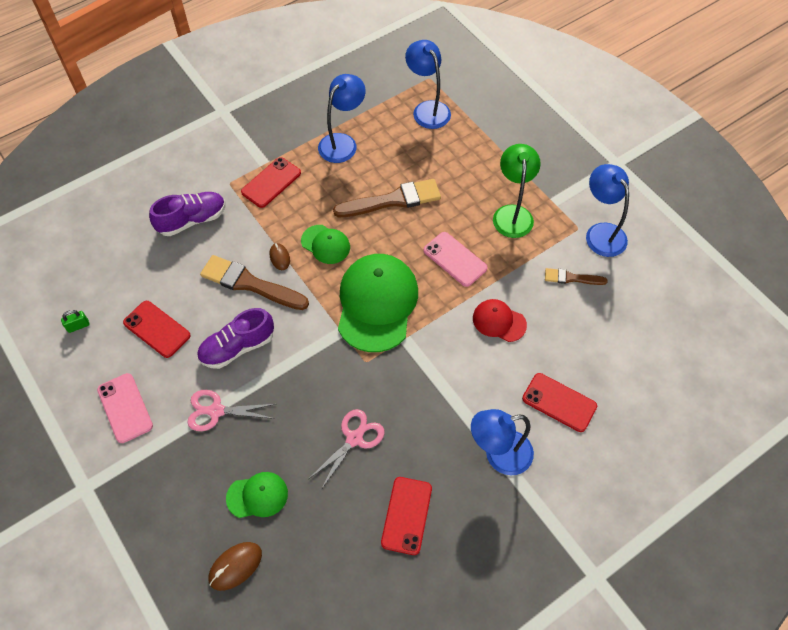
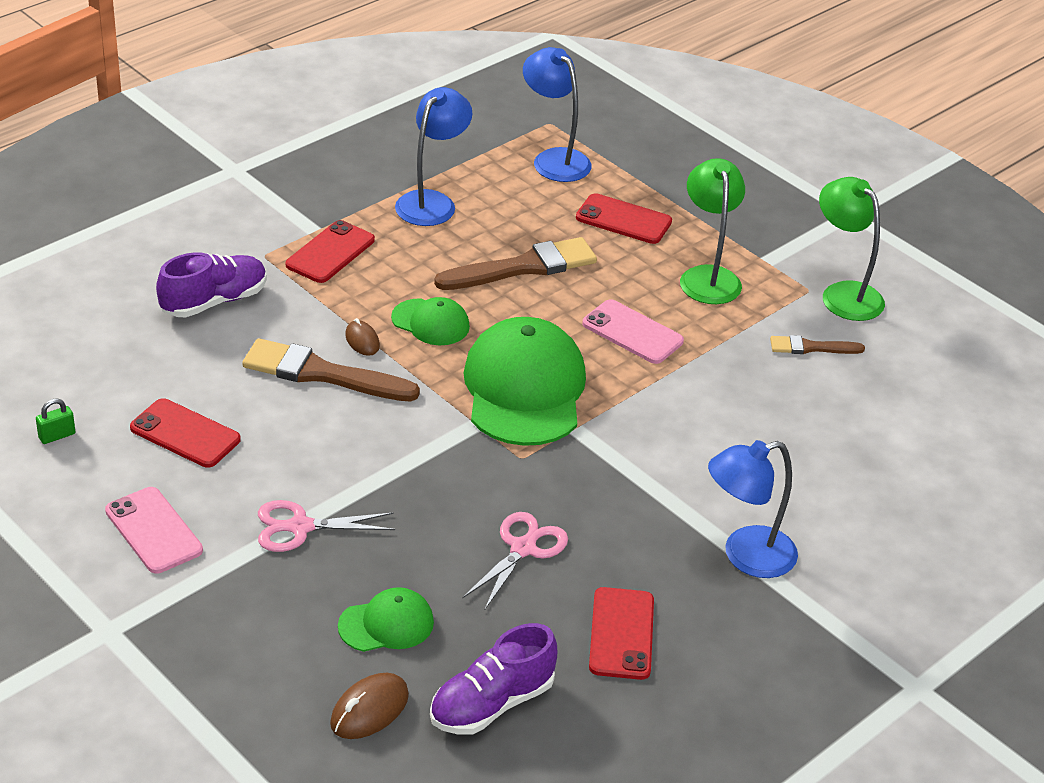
camera: 10 degrees left, 20 degrees down
(237, 347) = (318, 450): purple shoe -> purple shoe (492, 704)
(499, 321) = (713, 402): red cap -> none
(559, 402) = (823, 491): red phone -> red phone (623, 220)
(601, 233) = (844, 294): blue lamp -> green lamp

